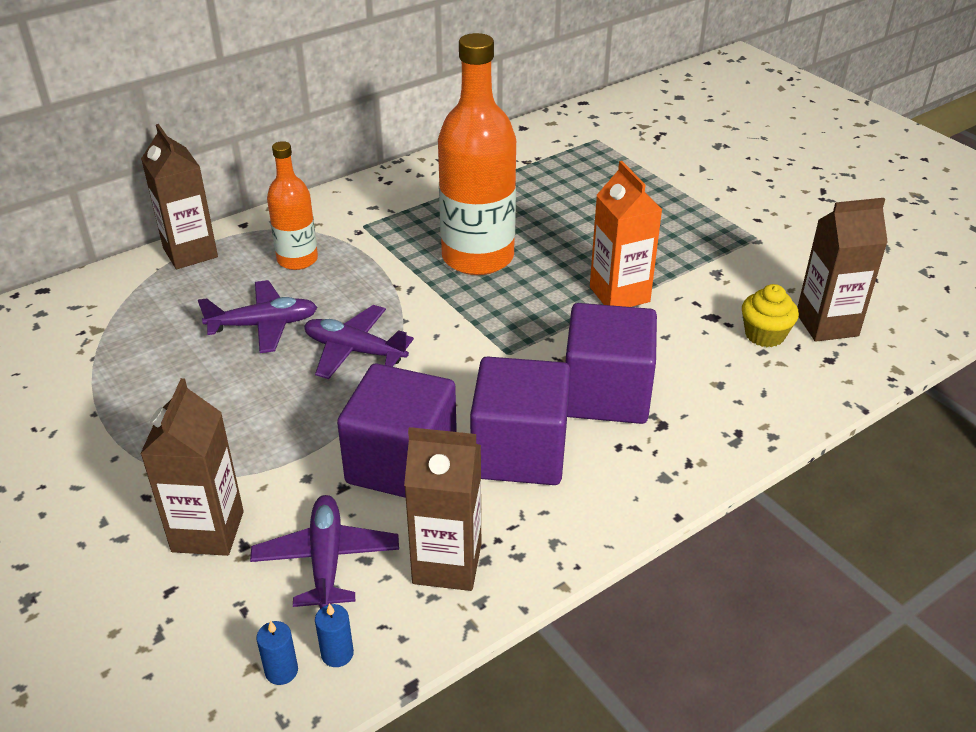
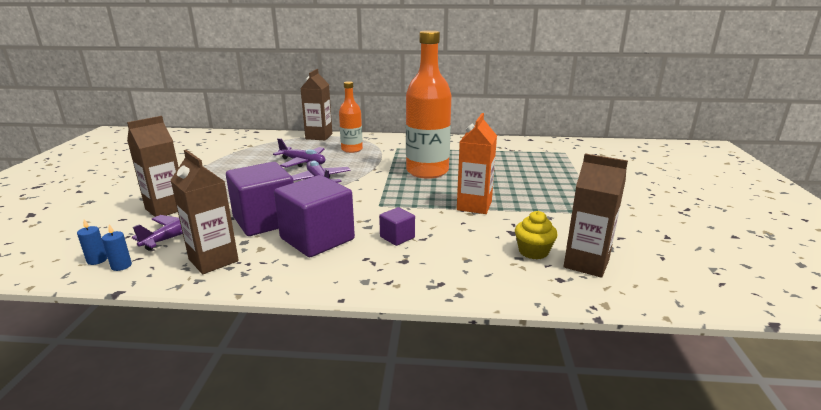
camera: 40 degrees right, 15 degrees down
(606, 394) = (397, 237): purple cube -> purple cube, size x0.47

